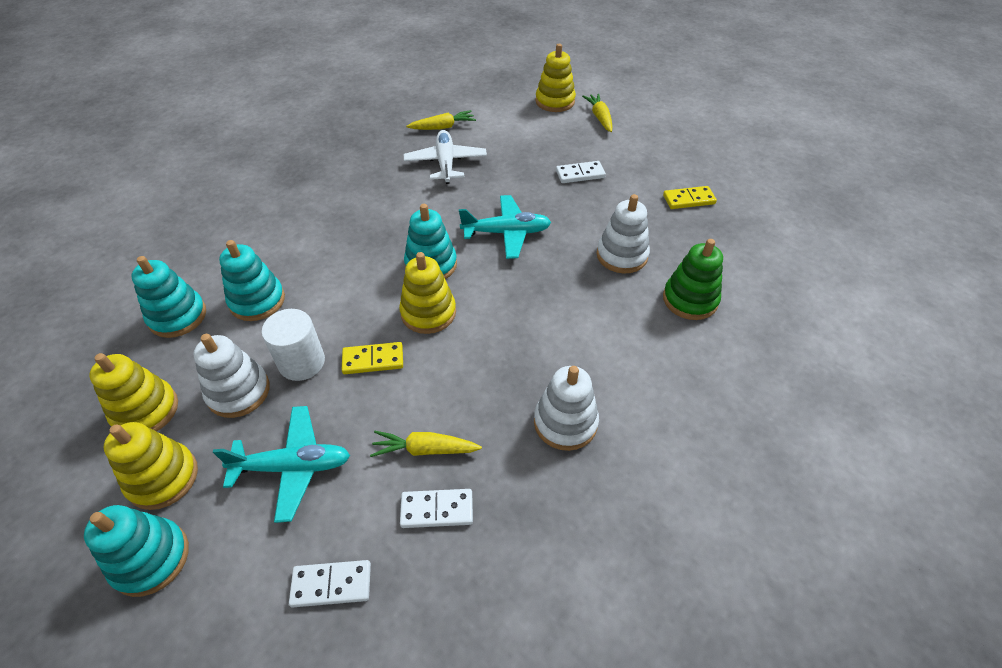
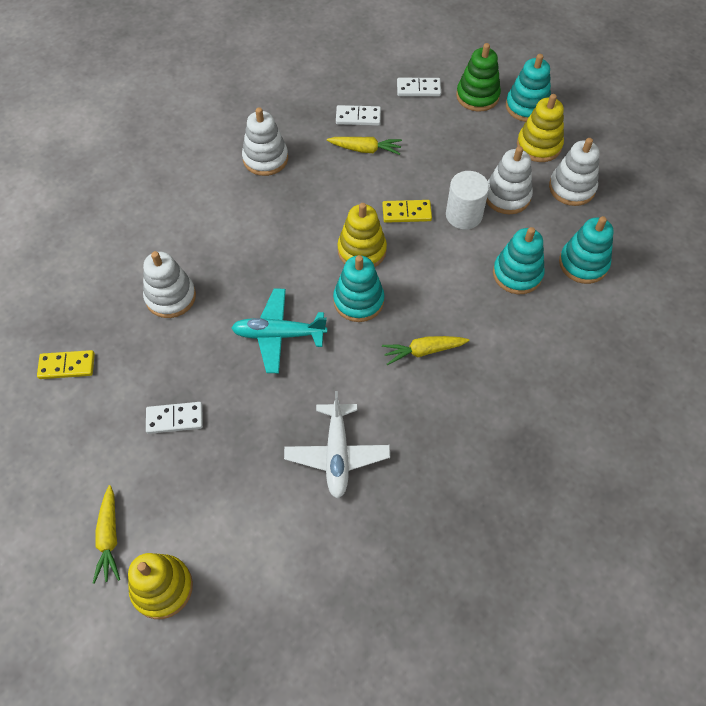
camera: 175 degrees left, 10 degrees up
(146, 410) = (572, 188): yellow stacking toy -> white stacking toy
(293, 467) = (454, 146): turquoise plane -> none
(443, 127) = (337, 534): yellow carrot -> yellow carrot (423, 351)
(690, 299) = (129, 245): green stacking toy -> green stacking toy (477, 96)

